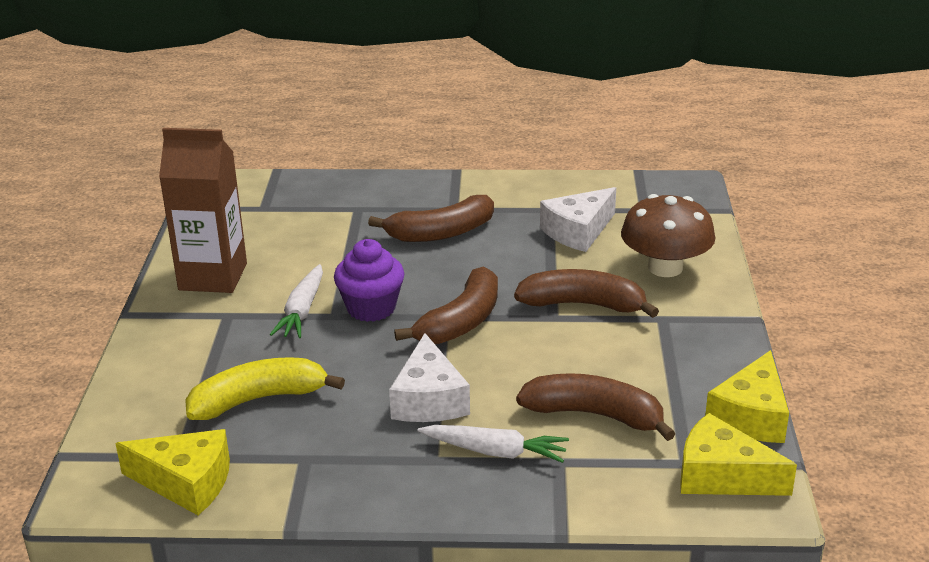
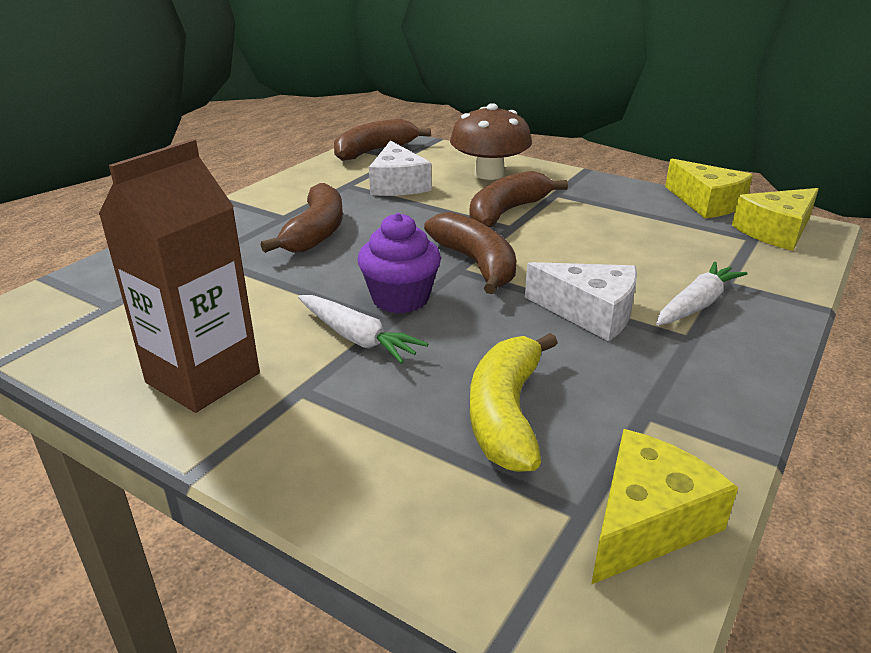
camera: 60 degrees left, 0 degrees up
(595, 415) = (669, 250): brown banana -> brown banana (374, 151)

